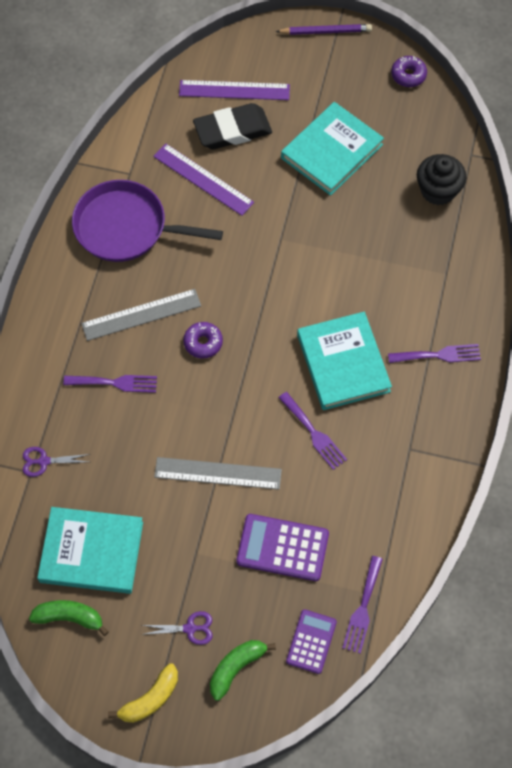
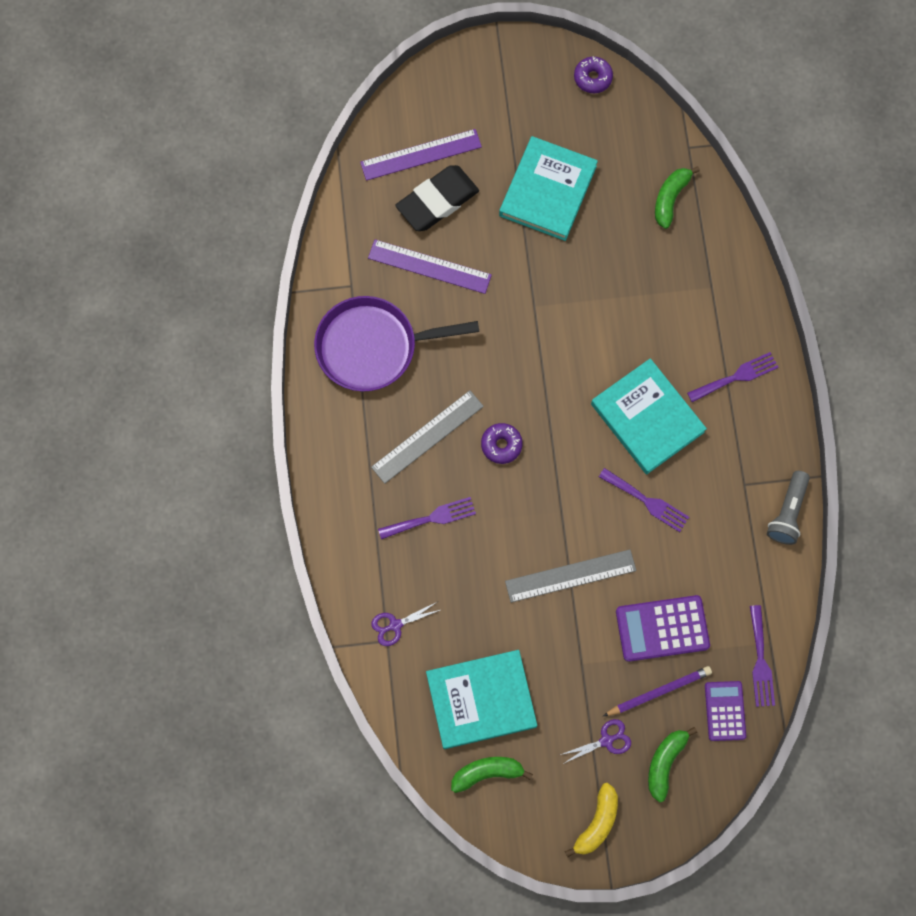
camera: 20 degrees left, 10 degrees up
(325, 31) = (489, 55): purple pencil -> purple pencil (659, 691)
(438, 190) = (670, 198): black cupcake -> green banana
(440, 486) = (787, 512): none -> grey flashlight

